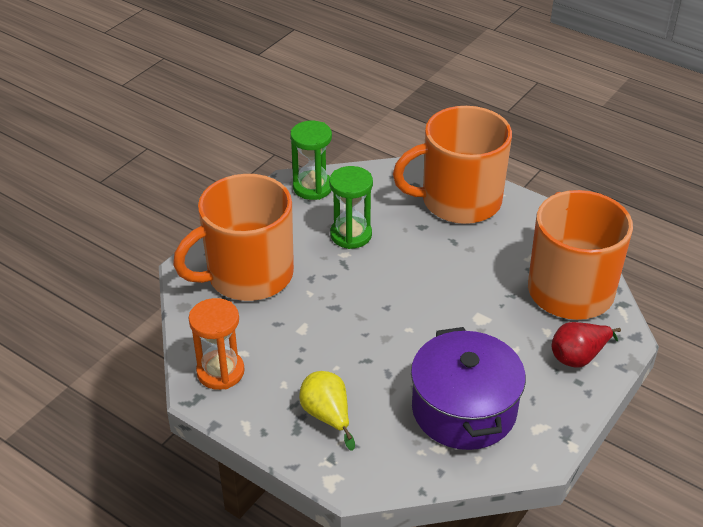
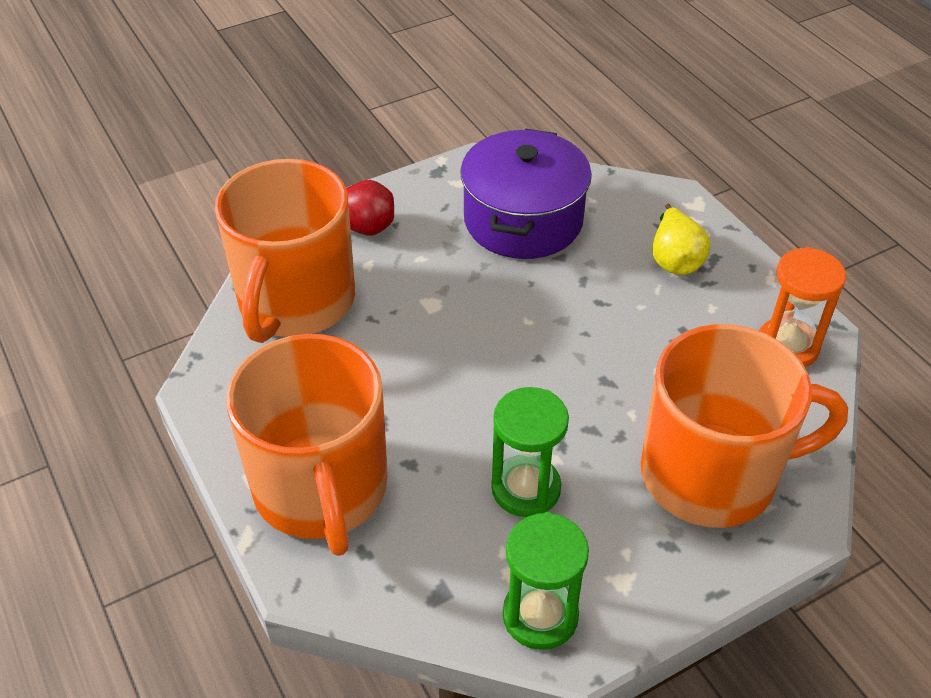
camera: 155 degrees left, 5 degrees up
(458, 201) = (321, 489): orange mug -> orange mug turned 60 degrees clockwise

